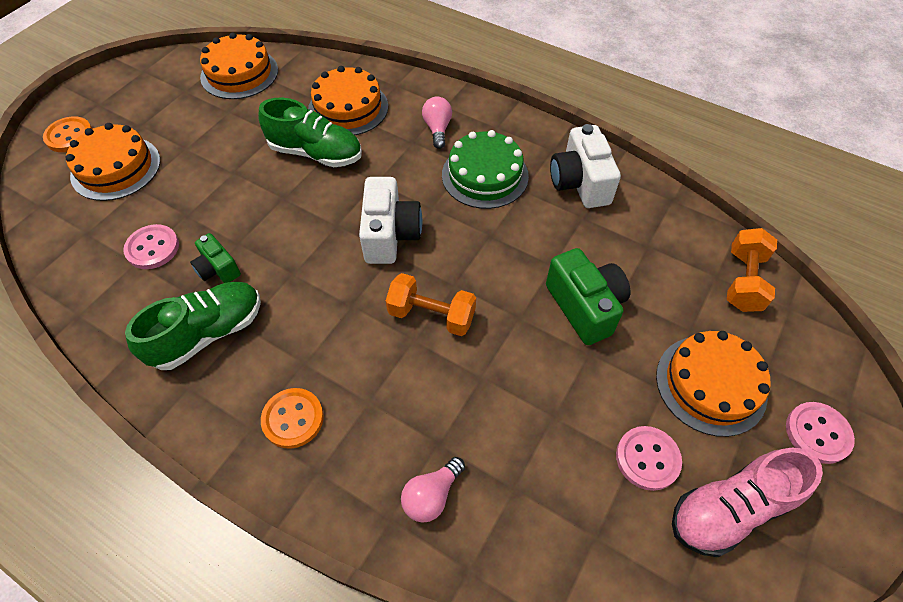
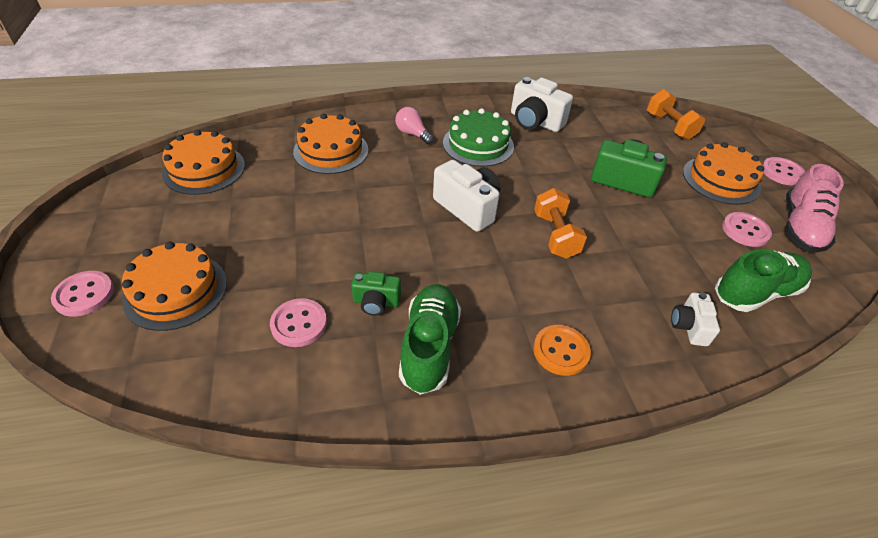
camera: 45 degrees left, 10 degrees down
(69, 136) = (84, 295): orange button -> pink button
(316, 153) = (346, 189): green shoe -> green shoe (755, 292)
(431, 315) = (555, 235): orange dumbbell -> orange dumbbell turned 75 degrees counterclockwise
(431, 495) = (689, 327): pink light bulb -> white camera

